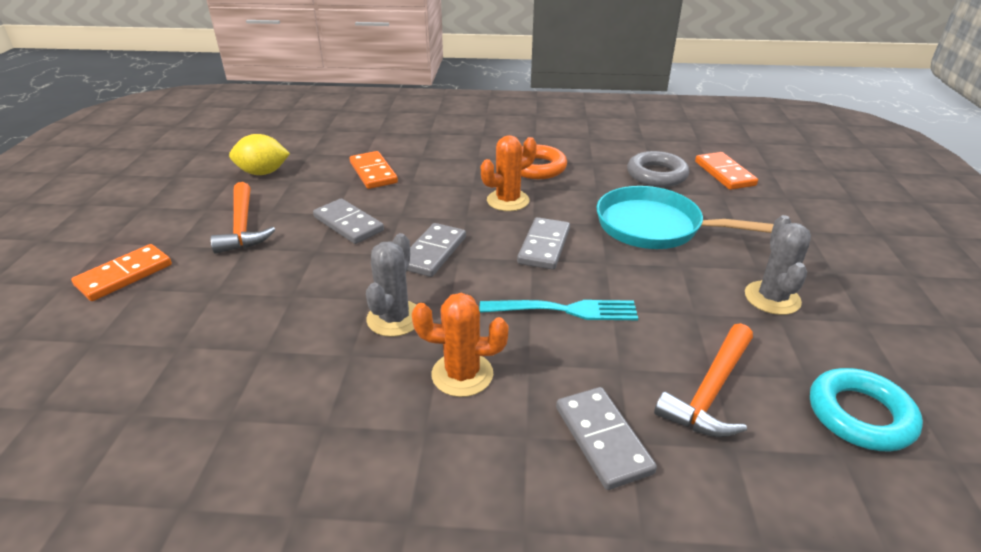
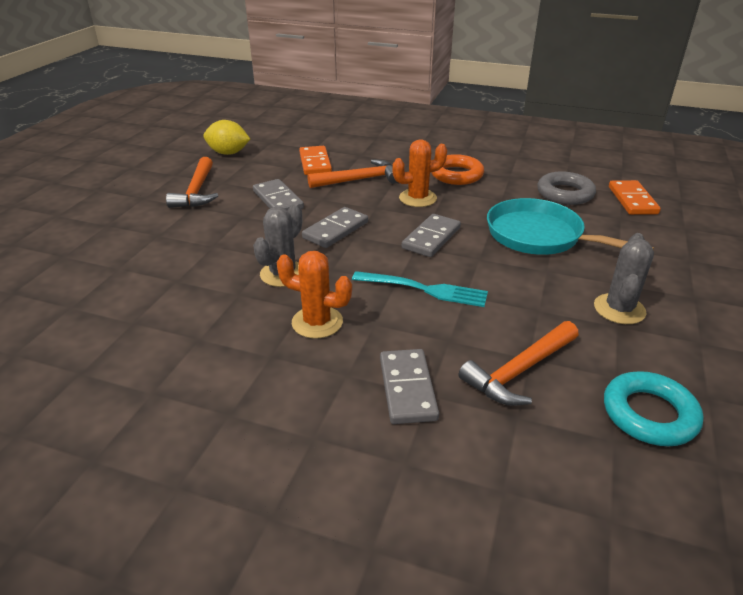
camera: 15 degrees right, 0 degrees up
(124, 275) = (100, 214): orange domino -> none
(433, 187) = (359, 180): none -> orange hammer

